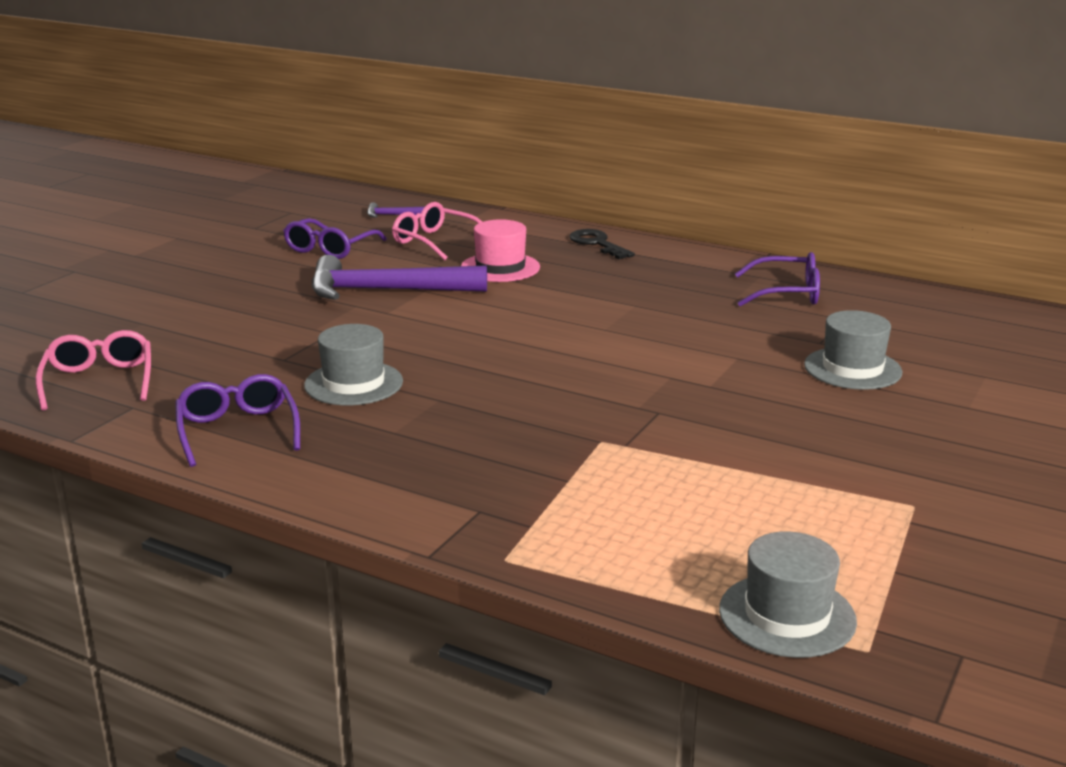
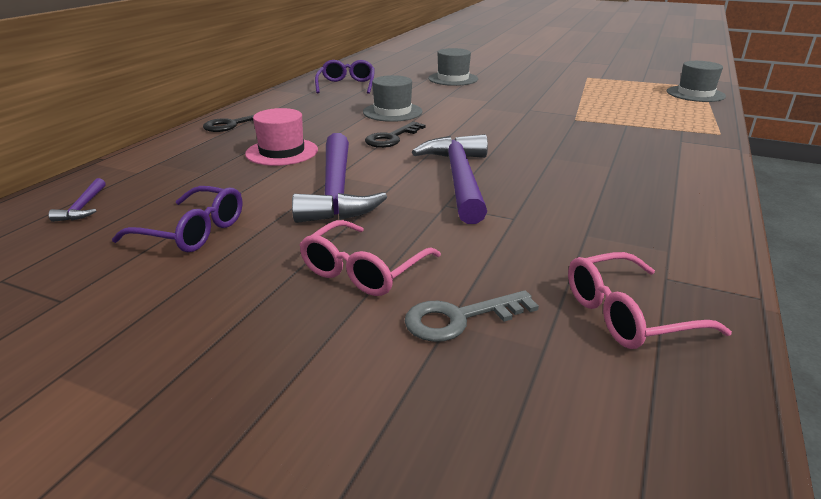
camera: 95 degrees left, 5 degrees up
(145, 326) = (459, 318): none -> grey key
(237, 430) = (661, 218): purple glasses -> none
(353, 383) = (545, 185): grey hat -> grey hat (392, 112)
(392, 343) = (459, 179): none -> purple hammer
(435, 241) = (195, 180): pink glasses -> pink glasses (363, 270)
(534, 316) = (391, 138): none -> black key

